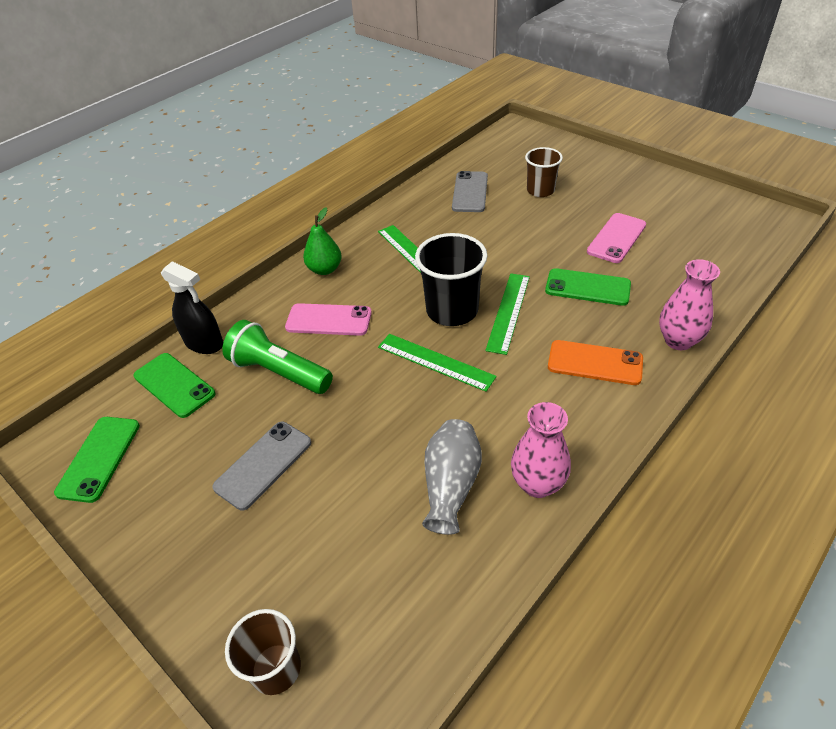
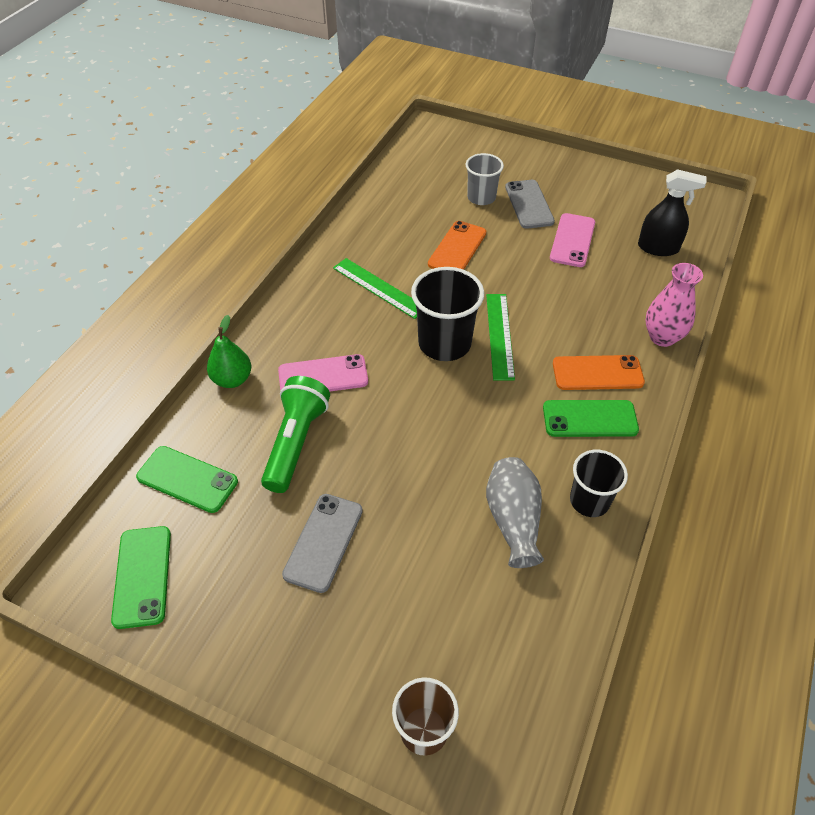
camera: 20 degrees left, 5 degrees up
(204, 343) = (198, 426): black spray bottle -> black spray bottle (658, 248)
(279, 372) = (296, 442): green flashlight -> green flashlight turned 90 degrees clockwise
(325, 269) = (294, 320): green pear -> green pear (232, 379)
(435, 362) = (450, 400): green ruler -> none
(470, 192) = (411, 209): grey phone -> grey phone (529, 204)
(499, 230) = (457, 248): none -> orange phone
(537, 484) = (589, 501): pink vase -> black cup
(540, 190) = (481, 197): brown cup -> grey cup
(587, 287) = (564, 297): green phone -> green phone (589, 419)

